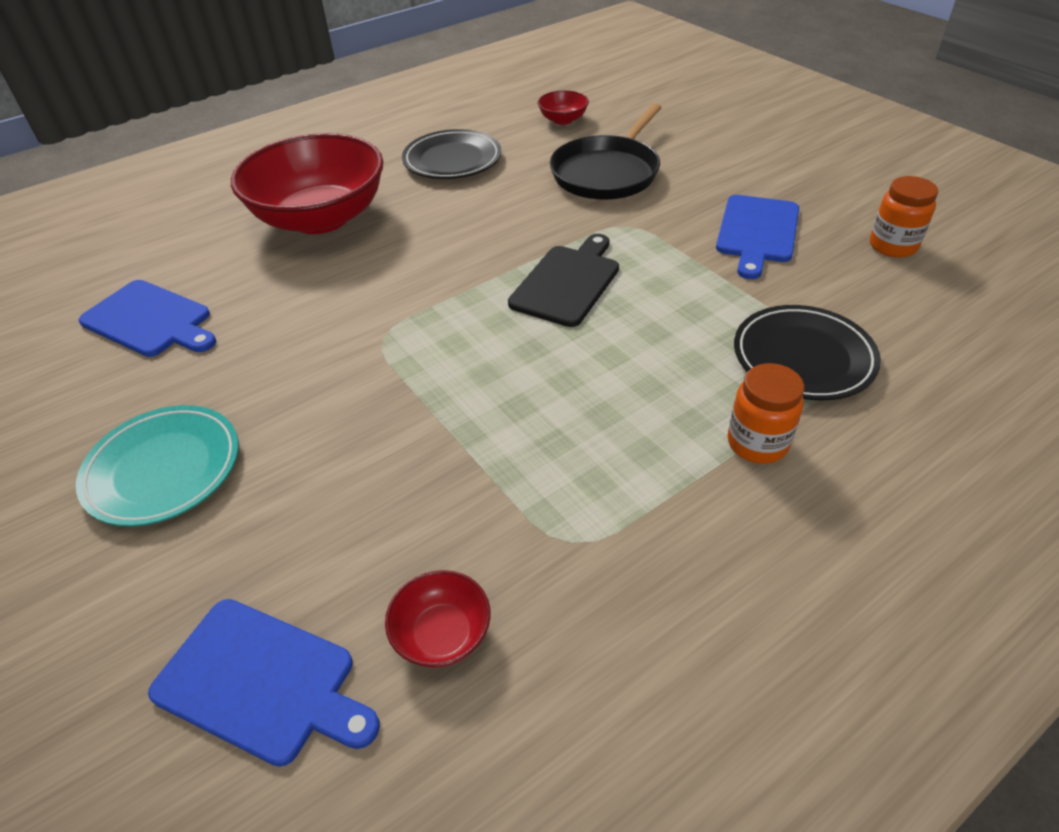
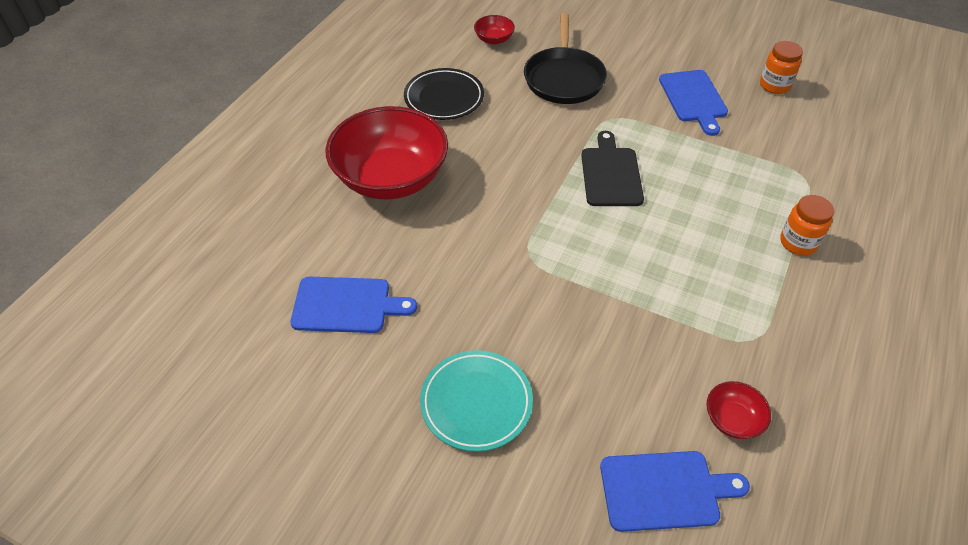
camera: 30 degrees left, 5 degrees up
(803, 358) = (782, 180): black plate -> none

